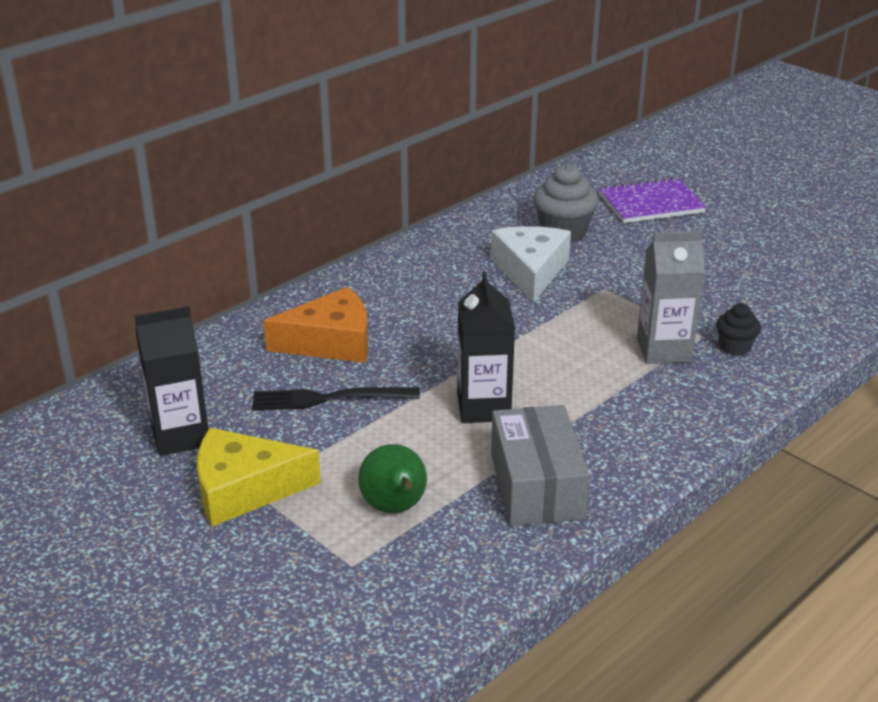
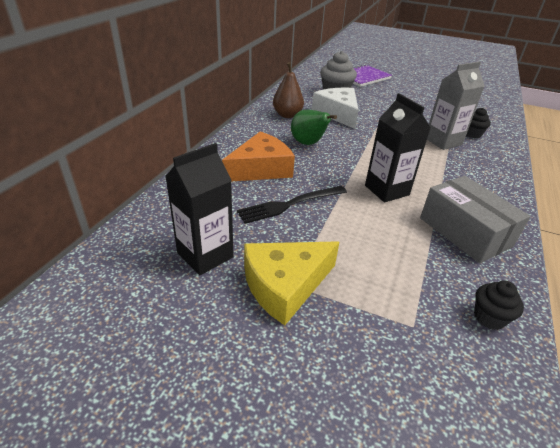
camera: 25 degrees left, 5 degrees up
(395, 508) = (399, 270): green pear -> green pear (308, 143)
(443, 261) = (287, 115): none -> brown pear
(452, 582) = (489, 317): none -> black cupcake

